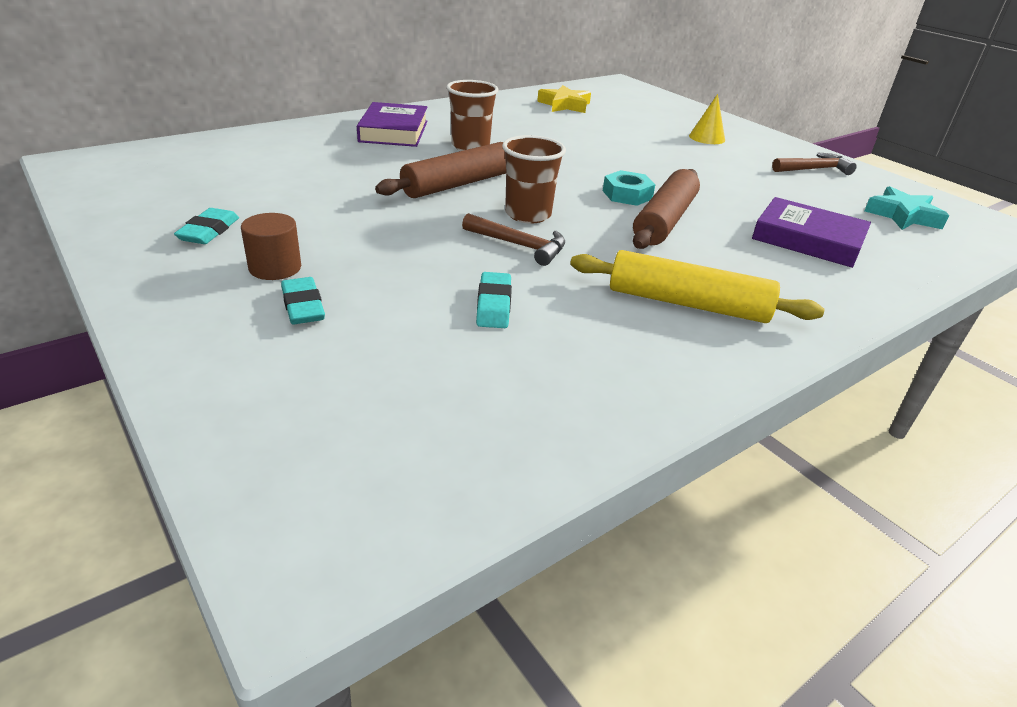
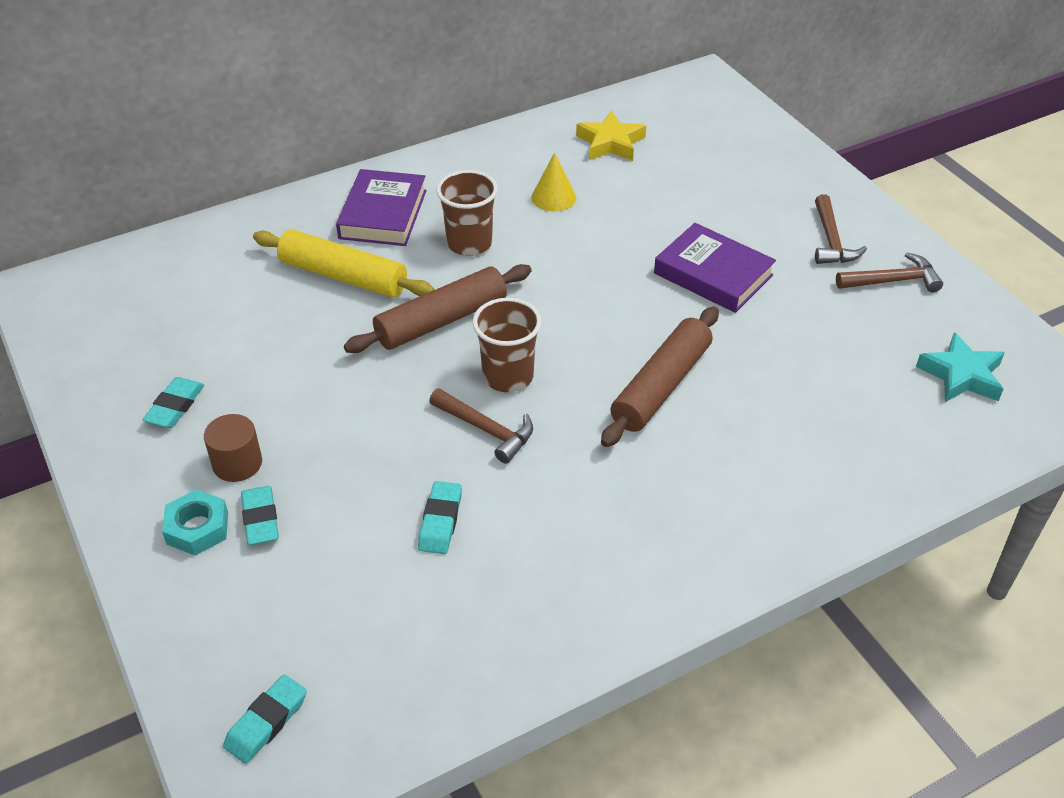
camera: 10 degrees right, 10 degrees up
(326, 482) = (266, 722): none -> turquoise eraser
(627, 195) = (633, 338): turquoise nut -> turquoise nut (197, 528)
(687, 303) = (637, 523): yellow rolling pin -> yellow rolling pin (343, 276)
(707, 138) = (777, 213): yellow cone -> yellow cone (553, 197)
(754, 150) = (831, 240): none -> brown hammer
(808, 239) = (818, 420): purple book -> purple book (713, 274)

